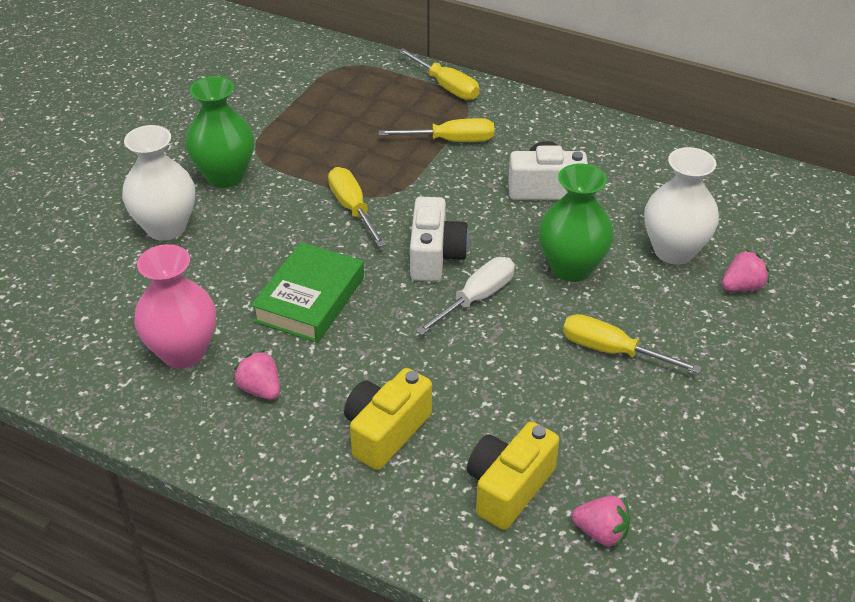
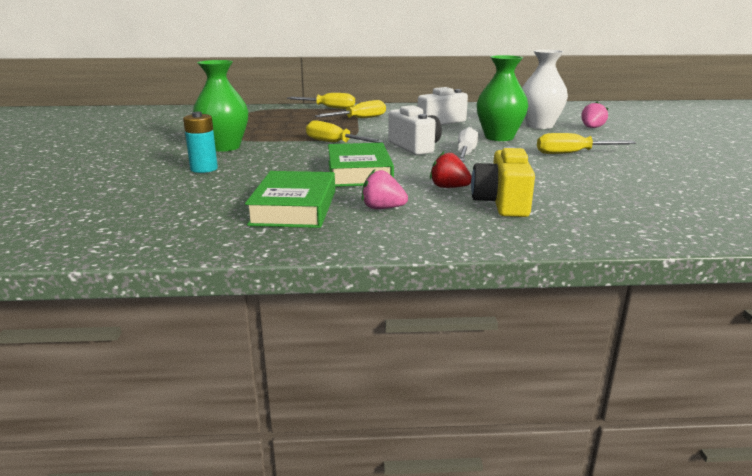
camera: 30 degrees left, 20 degrees down
(166, 227) = (204, 169): white vase -> turquoise battery
(183, 352) = (294, 208): pink vase -> green book
(368, 374) = (449, 187): none -> red strawberry
(508, 487) = (618, 203): yellow camera -> none
(601, 532) = (701, 204): pink strawberry -> none

